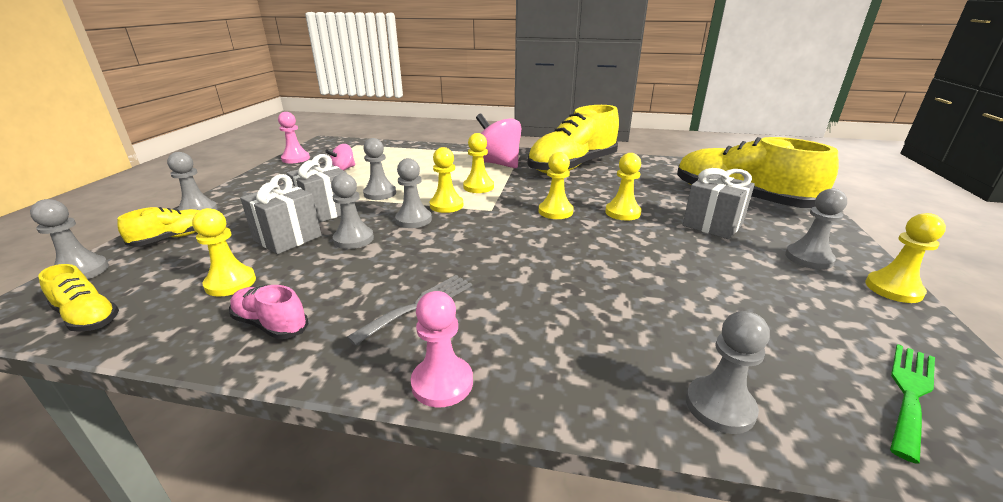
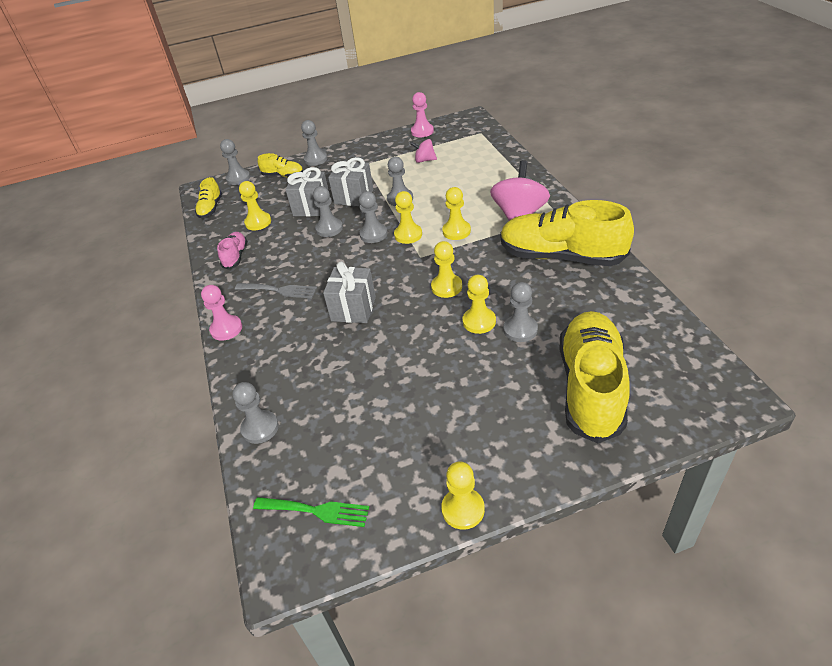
camera: 65 degrees right, 15 degrees up
(712, 225) = (502, 380): grey gift -> grey gift (353, 309)
(808, 258) = (482, 451): grey pawn -> grey pawn (520, 329)

